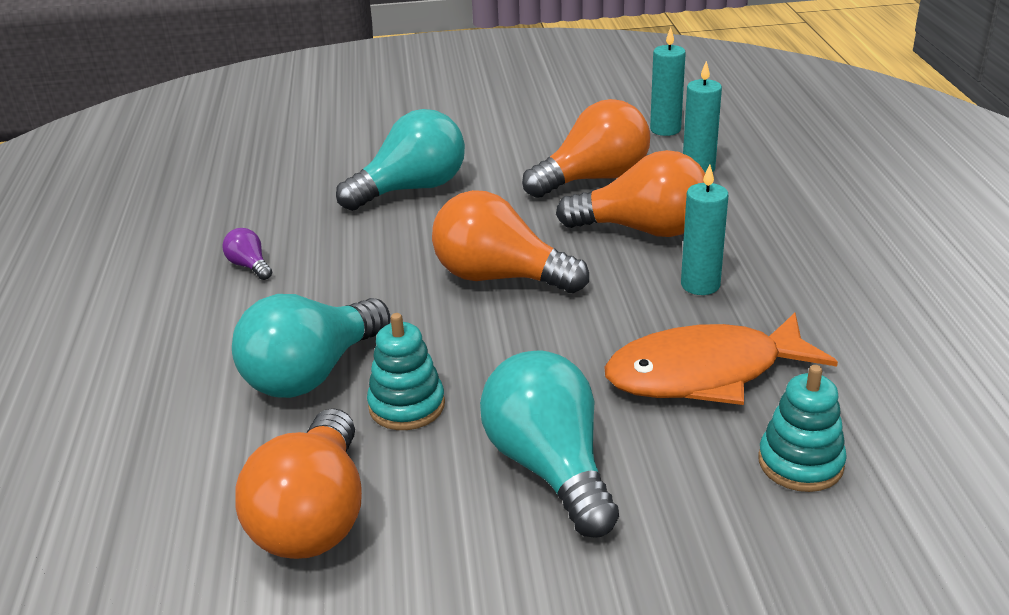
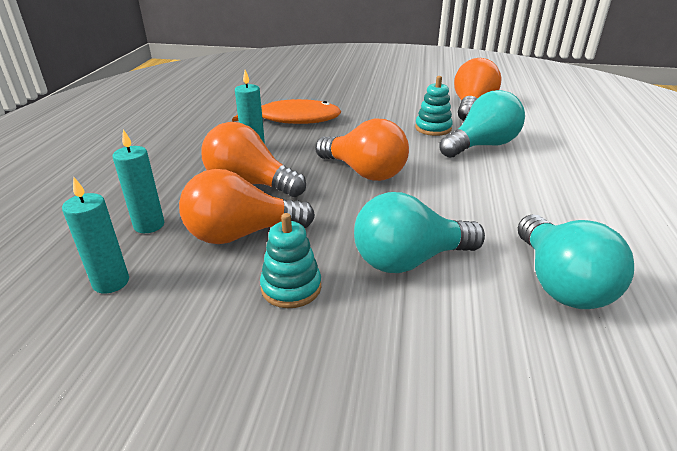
camera: 165 degrees left, 0 degrees up
(249, 266) = (545, 211): purple light bulb -> none
(550, 467) = (378, 106): turquoise light bulb -> turquoise light bulb (560, 283)
(800, 463) = (287, 95): turquoise stacking toy -> turquoise stacking toy (291, 287)

